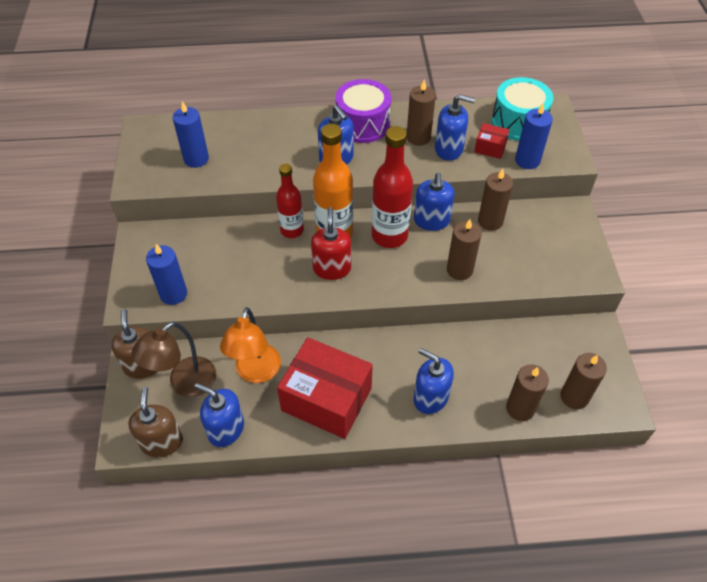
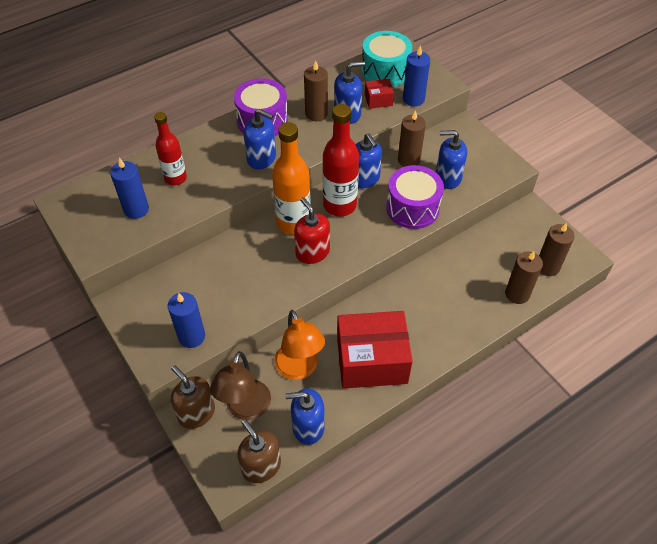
camera: 30 degrees left, 0 degrees up
(292, 230) = (256, 236): red bottle -> red bottle (175, 178)
(430, 397) = (449, 319): blue soap dispenser -> blue soap dispenser (448, 178)
(459, 270) = (412, 208): brown candle -> purple drum

